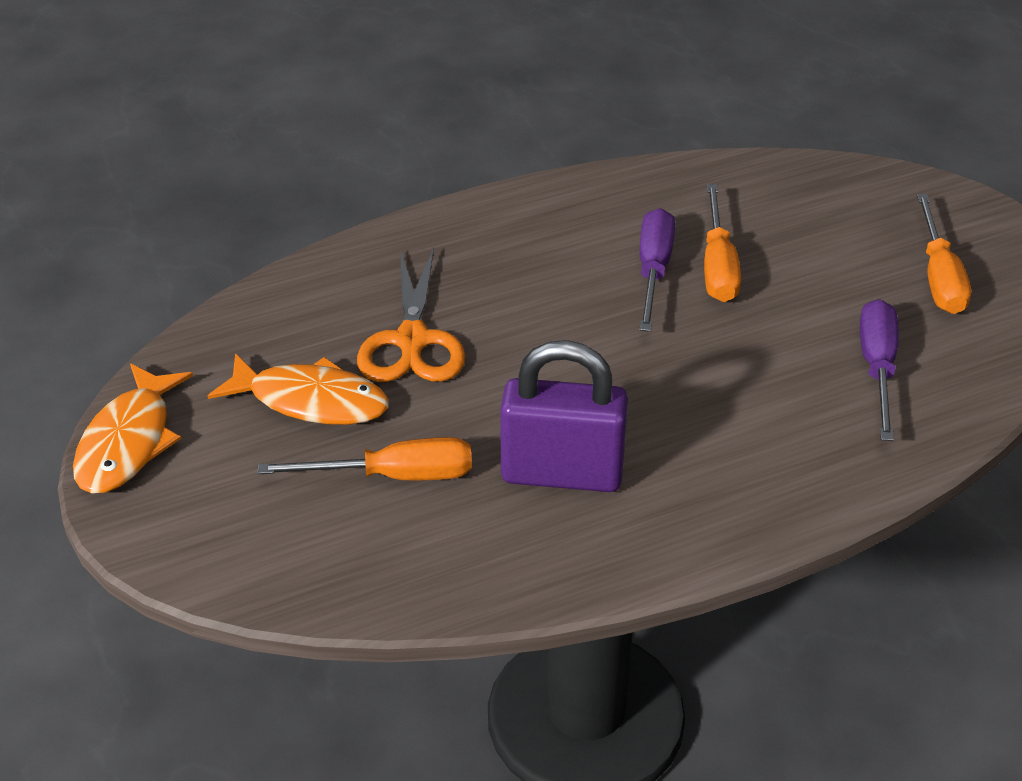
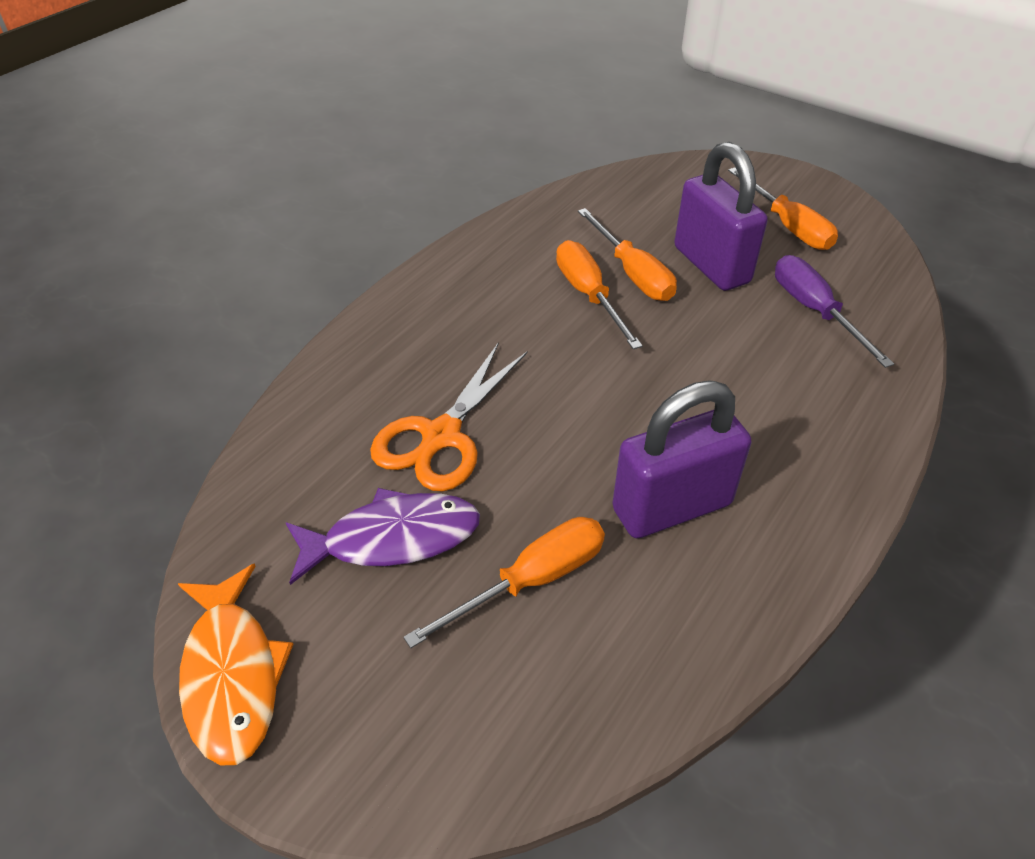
camera: 30 degrees left, 5 degrees up
(311, 401) = (393, 538): orange fish -> purple fish
(412, 340) = (441, 436): orange scissors -> orange scissors turned 60 degrees clockwise
(653, 271) = (589, 295): purple screwdriver -> orange screwdriver
(810, 286) = (711, 265): none -> purple padlock

